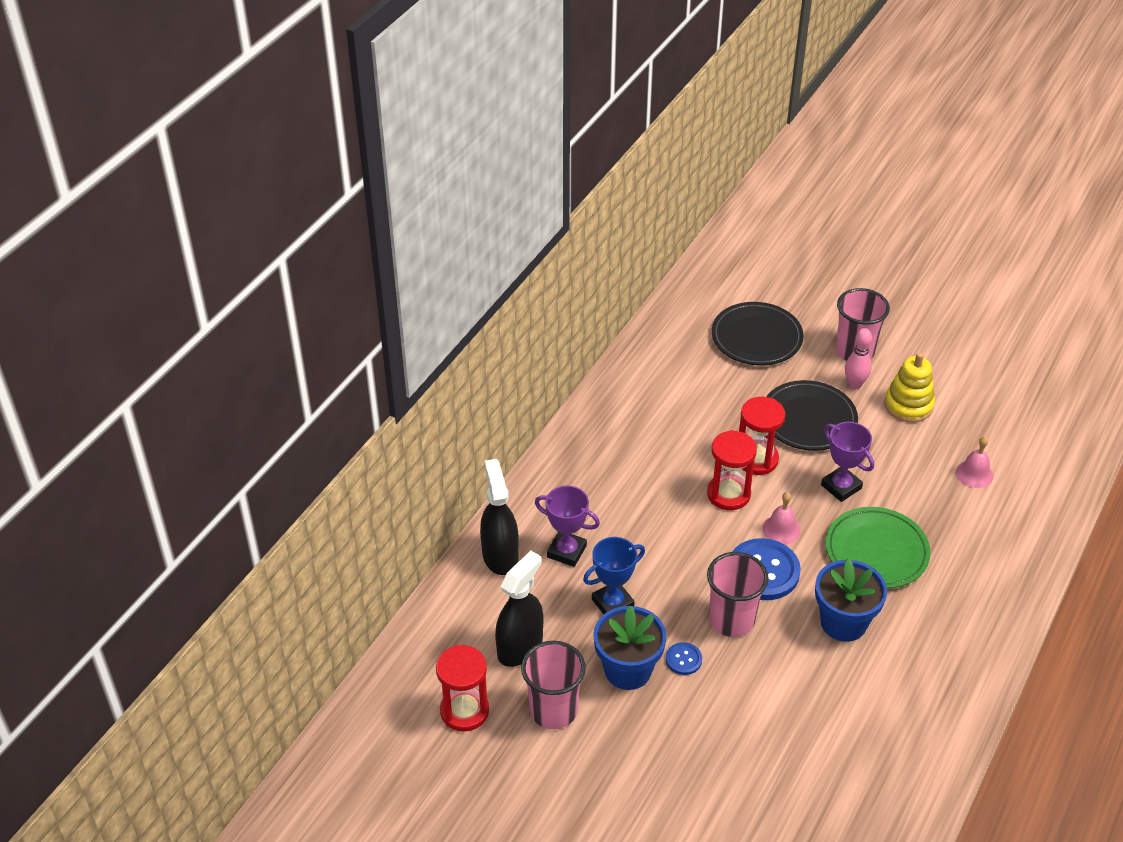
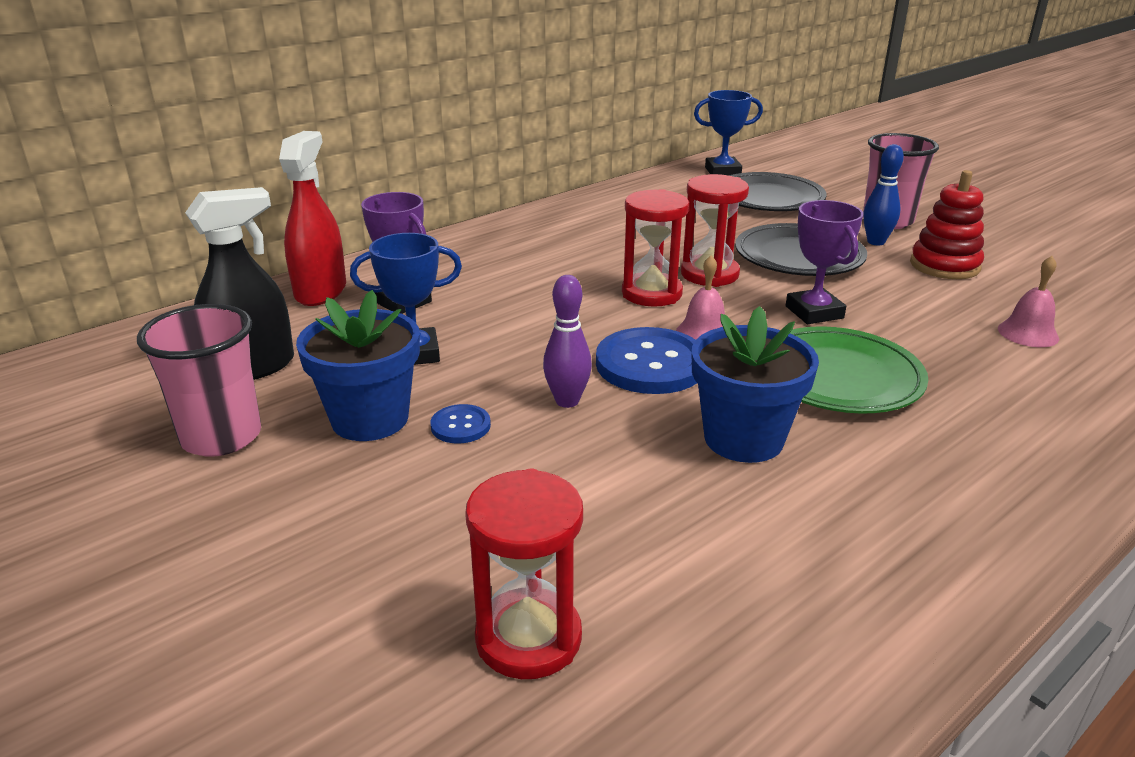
camera: 20 degrees right, 15 degrees down
(464, 711) = (107, 410): red hourglass -> red hourglass (528, 638)
(500, 555) = (321, 291): black spray bottle -> red spray bottle
(703, 300) = (722, 171): none -> blue trophy
(731, 620) = (567, 401): pink cup -> purple bowling pin
(854, 384) = (876, 242): pink bowling pin -> blue bowling pin
(908, 405) = (944, 265): yellow stacking toy -> red stacking toy

